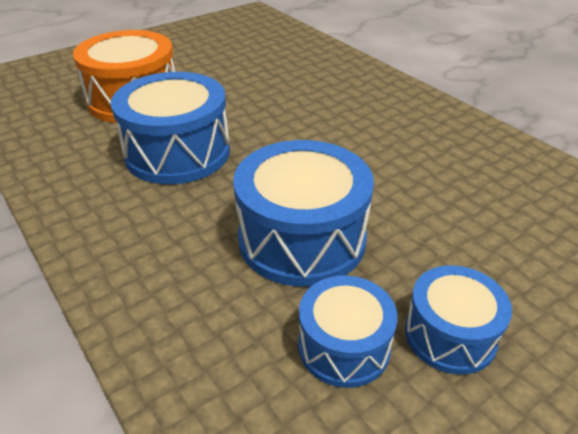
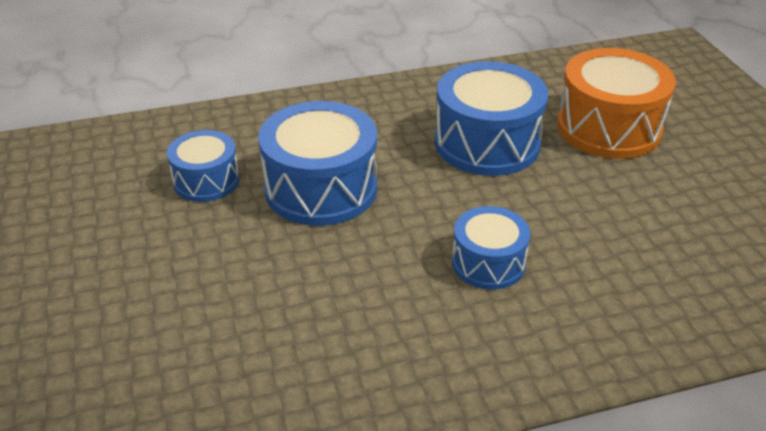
camera: 110 degrees right, 0 degrees up
(450, 335) = (174, 232): blue drum -> blue drum (488, 263)

